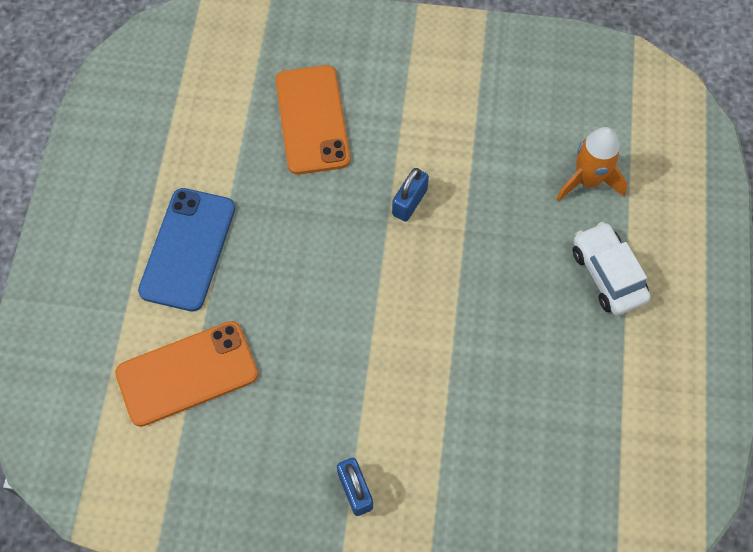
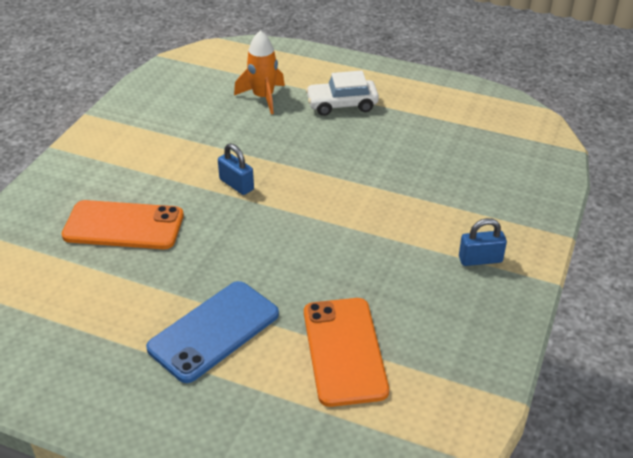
camera: 75 degrees left, 25 degrees down
(188, 249) = (214, 331): blue phone -> blue phone turned 75 degrees counterclockwise

